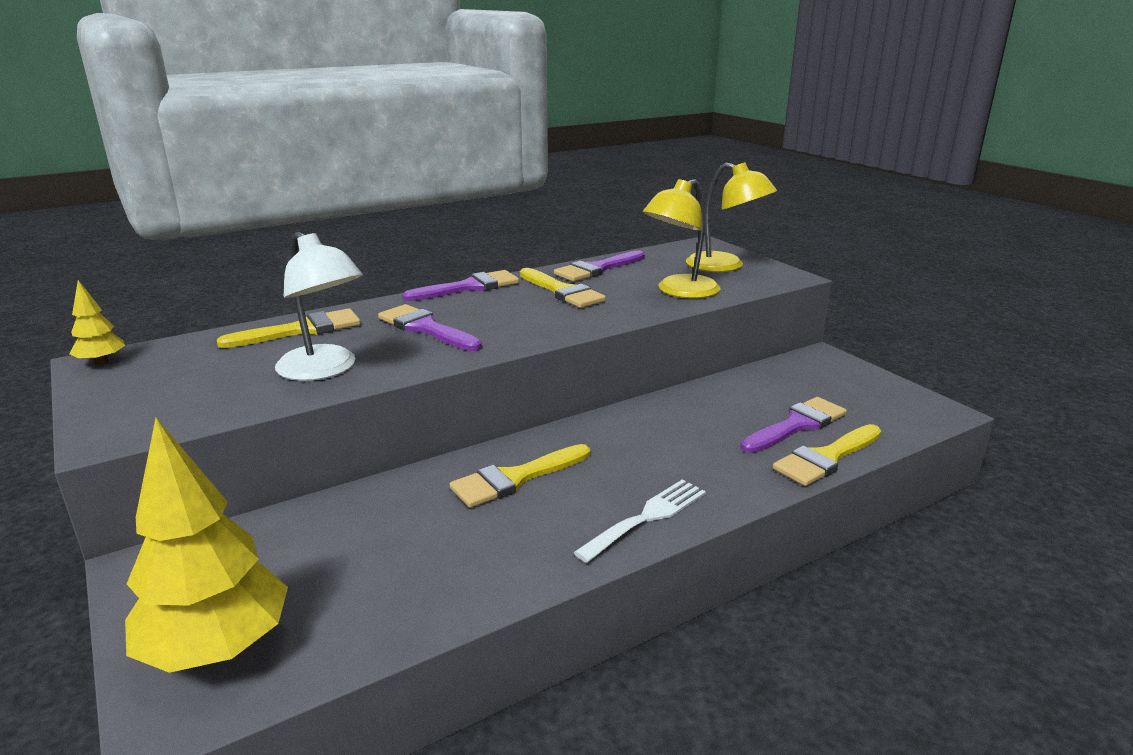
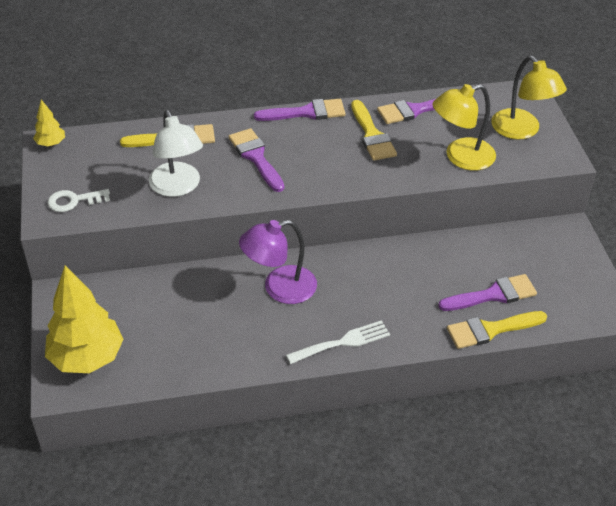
camera: 20 degrees right, 20 degrees up
(153, 411) = (74, 201): none -> white key
(515, 478) = (279, 288): yellow brush -> purple lamp

